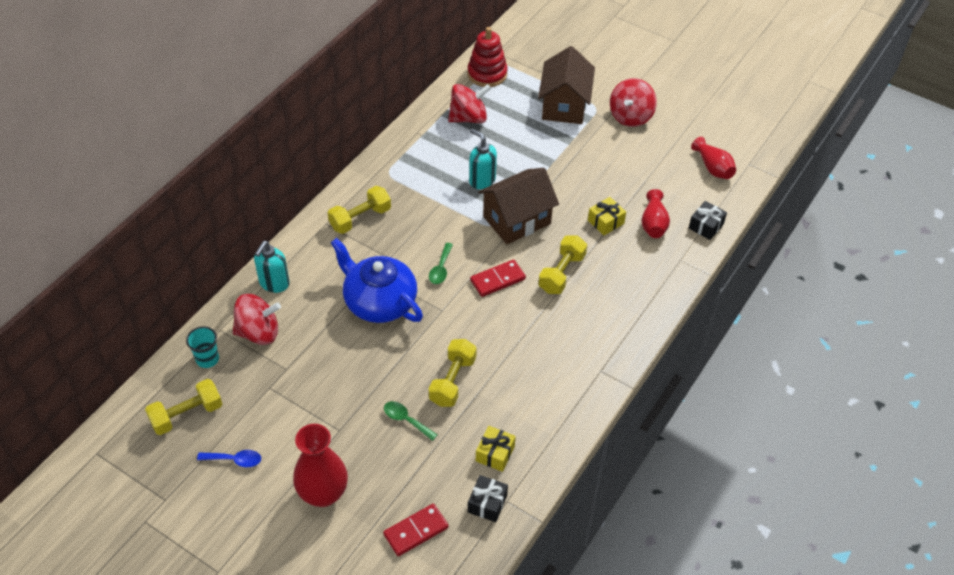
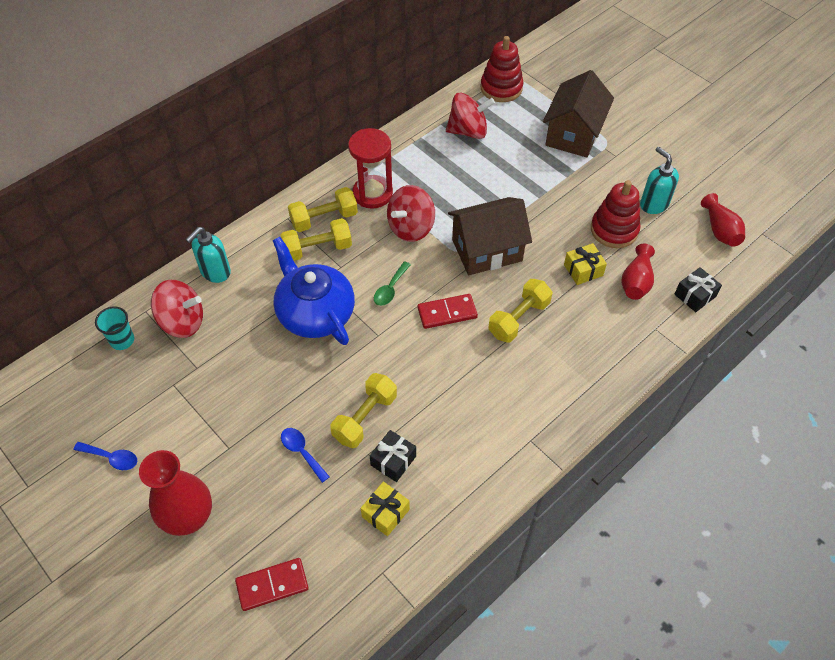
camera: 15 degrees right, 5 degrees up
(187, 415) = (81, 397): yellow dumbbell -> yellow dumbbell (317, 249)
(398, 188) = (372, 193): none -> red hourglass
(406, 420) = (302, 452): green spoon -> blue spoon
(482, 180) = (462, 200): turquoise soap dispenser -> turquoise soap dispenser (653, 204)
(487, 503) = (359, 571): black gift -> black gift (393, 460)
(623, 183) = (614, 230): none -> red stacking toy
(630, 116) = (642, 158): red spinning top -> red spinning top (411, 228)

